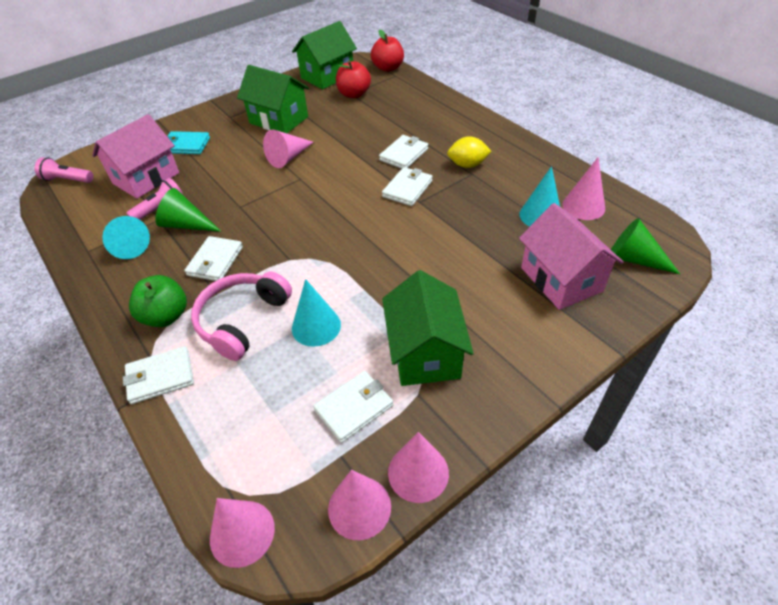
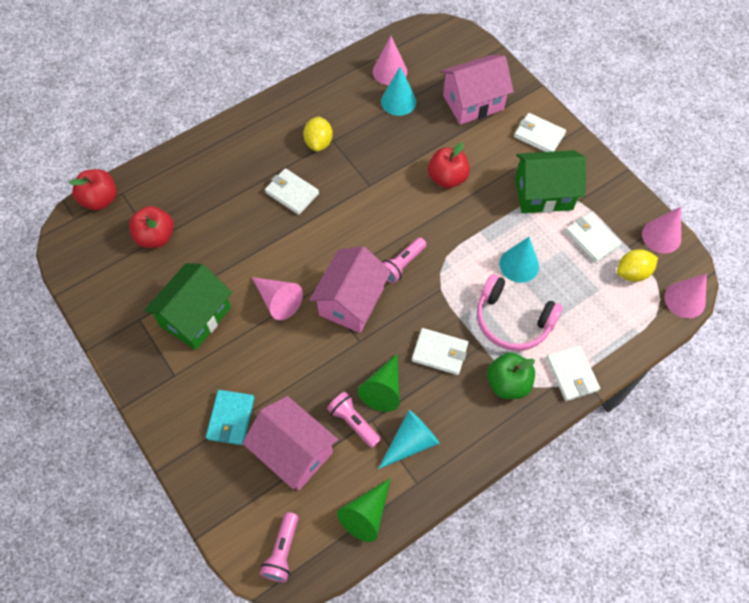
camera: 90 degrees left, 15 degrees up
(282, 199) = (351, 301): none -> pink house
(295, 458) = (632, 273): none -> yellow lemon
(321, 229) = (402, 265): none -> pink flashlight
(327, 76) = (100, 267): green house -> none
(407, 189) = (349, 193): white wallet -> white wallet (539, 135)
(418, 472) = (636, 204): pink cone -> none
(437, 259) = (447, 178): none -> red apple
(634, 259) = (453, 56): green cone -> green cone (366, 514)

